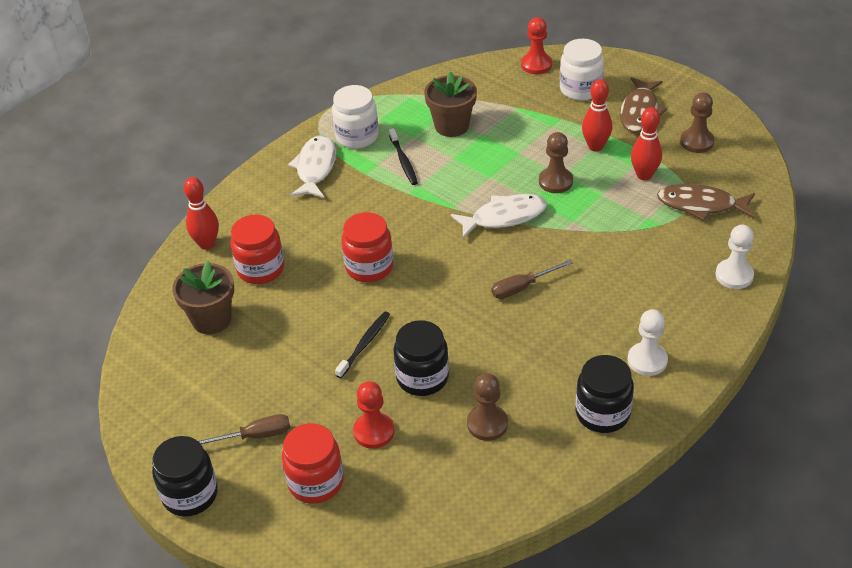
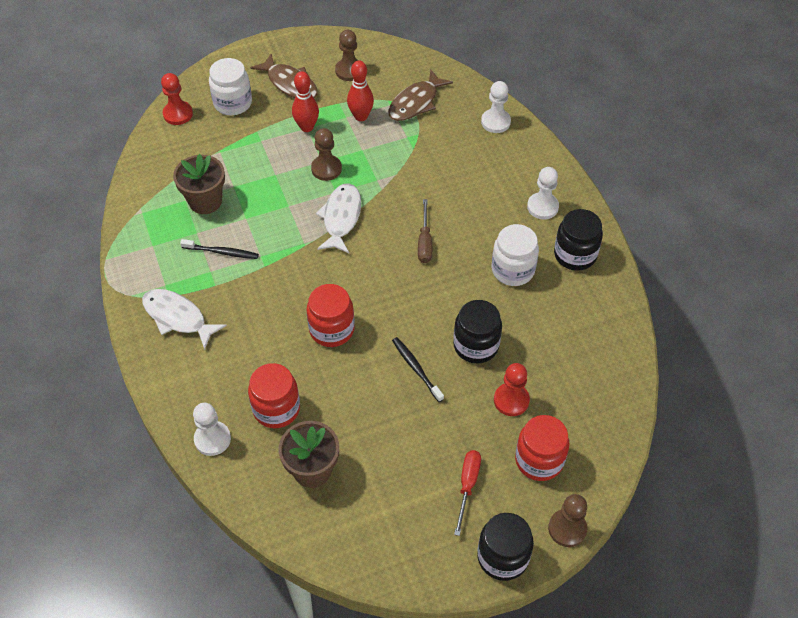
camera: 65 degrees left, 10 degrees up
(207, 244) = (212, 439): red bowling pin -> white pawn
(254, 436) = (467, 486): brown screwdriver -> red screwdriver
(357, 136) = (161, 270): white jar -> white jar (513, 270)
(487, 424) = (545, 325): brown pawn -> brown pawn (567, 528)

